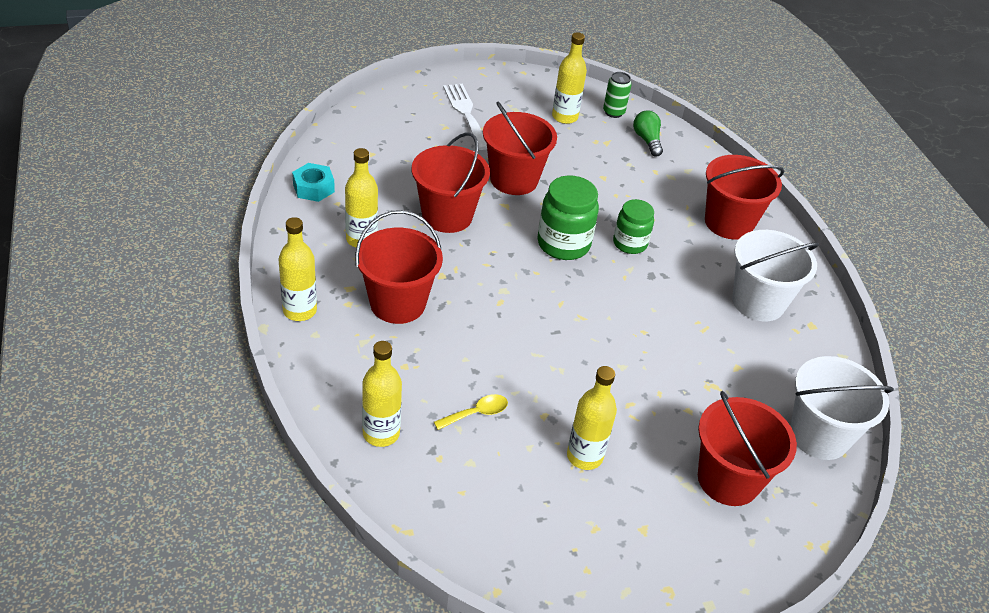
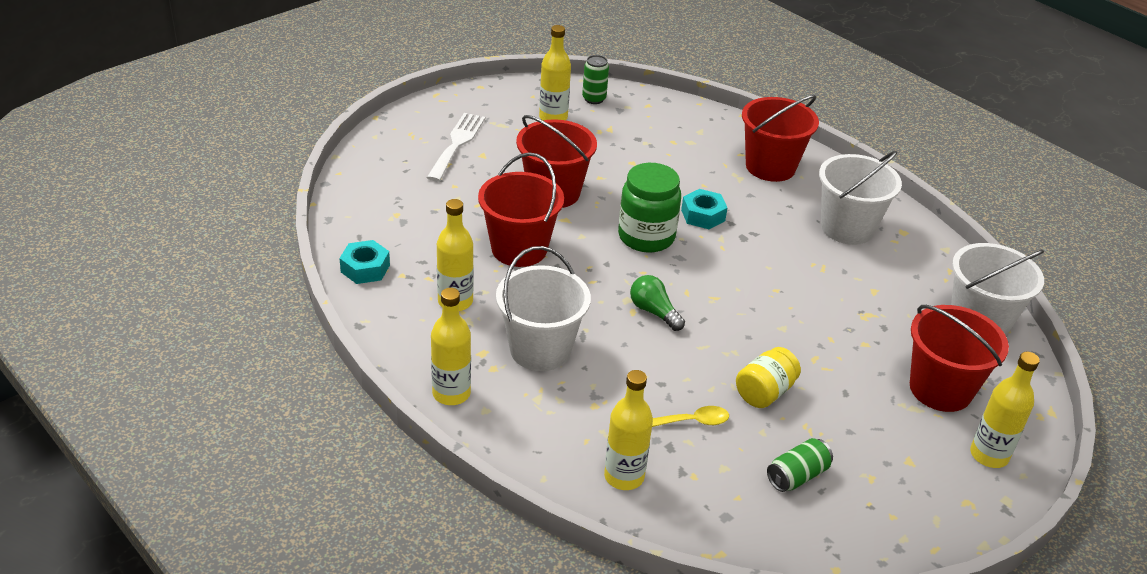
camera: 25 degrees left, 5 degrees down
(397, 303) = (540, 349): red bucket -> white bucket
(465, 113) = (457, 144): white fork -> white fork turned 60 degrees clockwise
(476, 413) = (694, 421): yellow spoon -> yellow spoon turned 45 degrees clockwise
(529, 497) = (797, 476): none -> green can
(559, 414) = (764, 392): none -> yellow jar
(584, 456) = (814, 420): yellow bottle -> yellow bottle (989, 455)
(630, 243) = (703, 215): green jar -> turquoise nut
(647, 140) = (644, 115): green light bulb -> green light bulb (654, 312)

